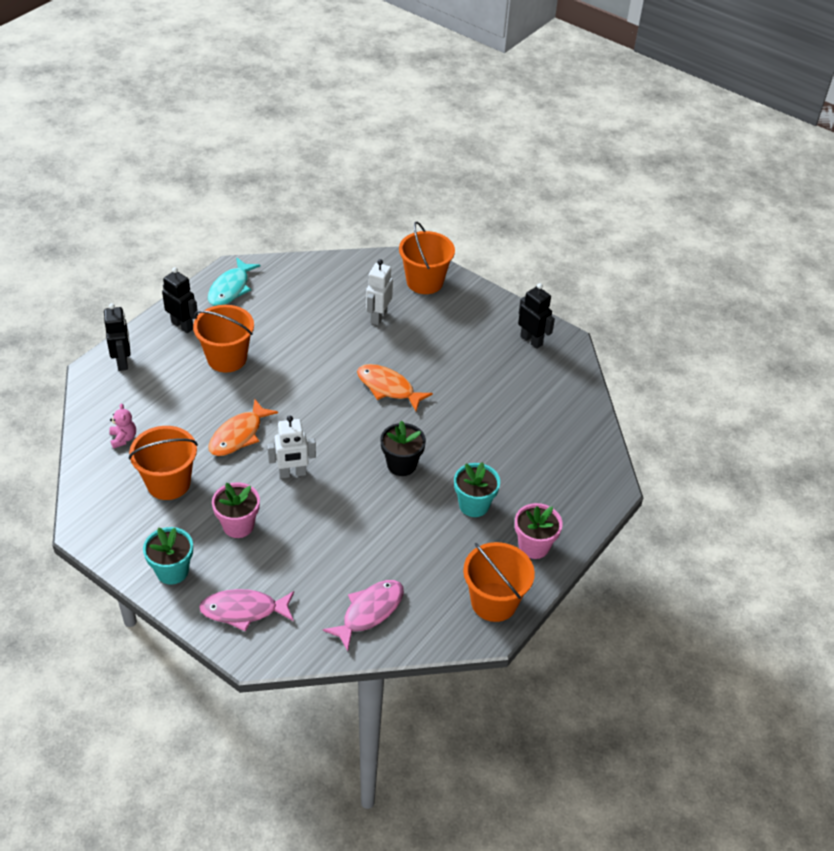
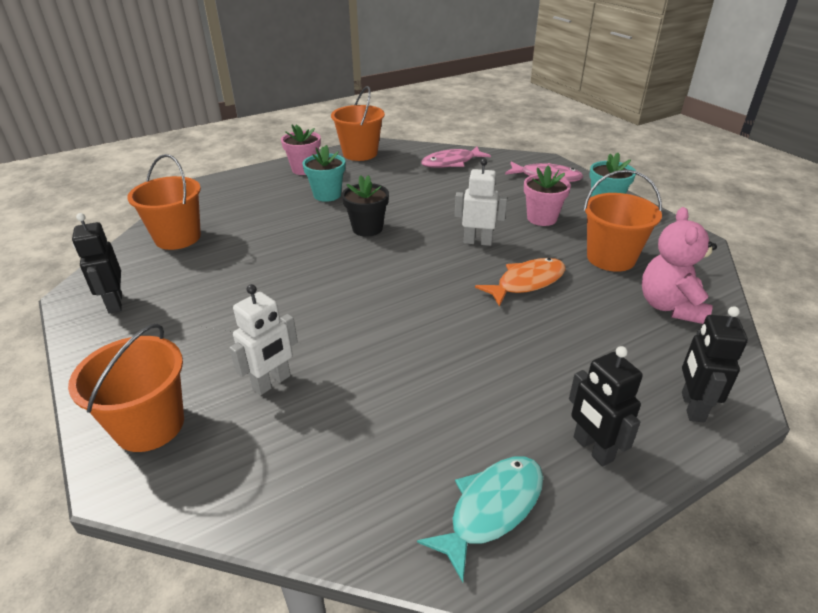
camera: 155 degrees left, 10 degrees down
(123, 438) = (670, 306): pink teddy bear -> pink teddy bear, size x1.92
(227, 358) = (524, 374): orange bucket -> orange bucket (178, 238)
(388, 388) = (329, 291): orange fish -> none

